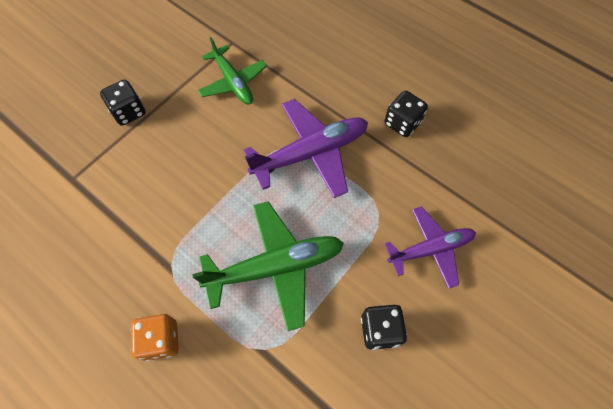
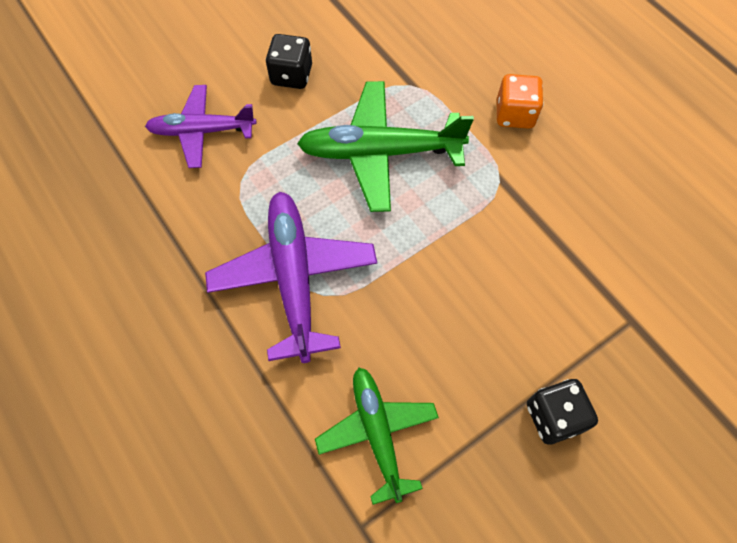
camera: 165 degrees left, 0 degrees up
(311, 153) = (294, 277): purple plane -> purple plane turned 90 degrees clockwise
(402, 123) = (149, 291): black dice -> none

